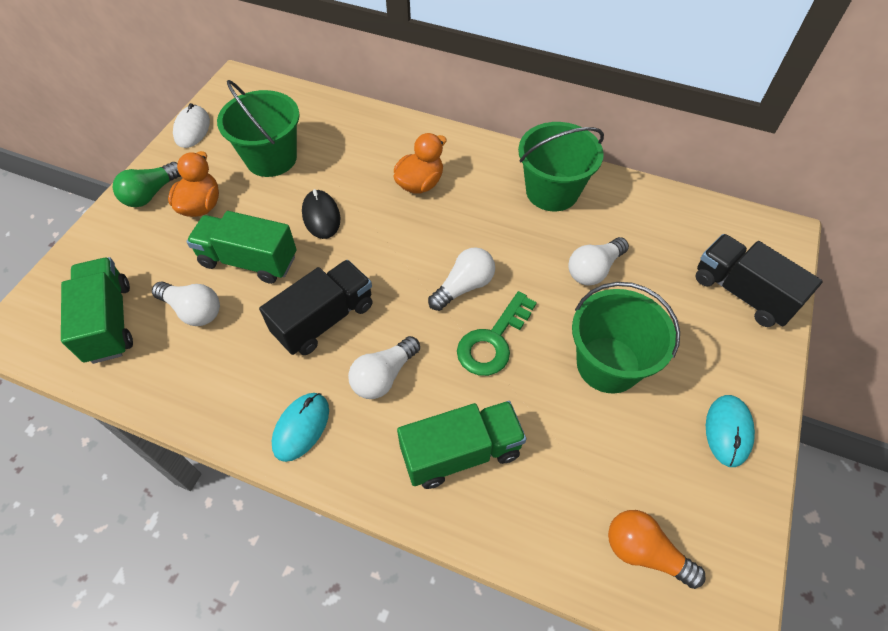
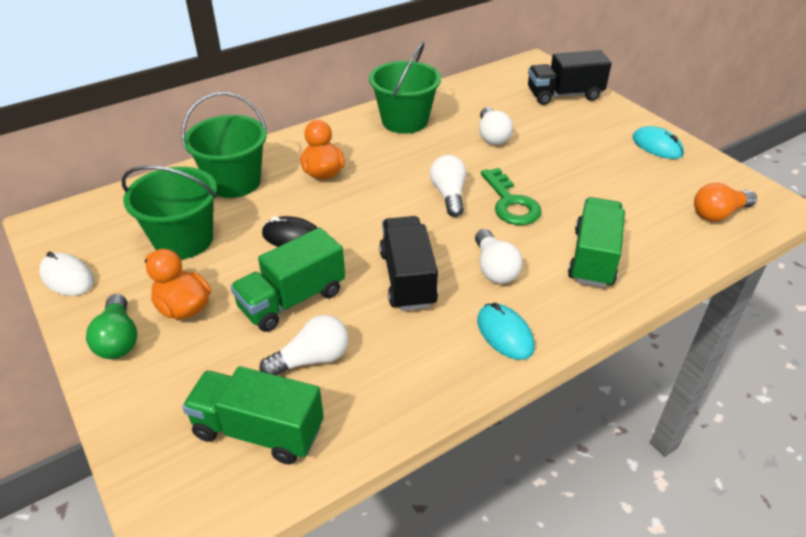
camera: 55 degrees left, 15 degrees down
(608, 364) = (573, 165): green bucket -> green bucket (234, 182)

